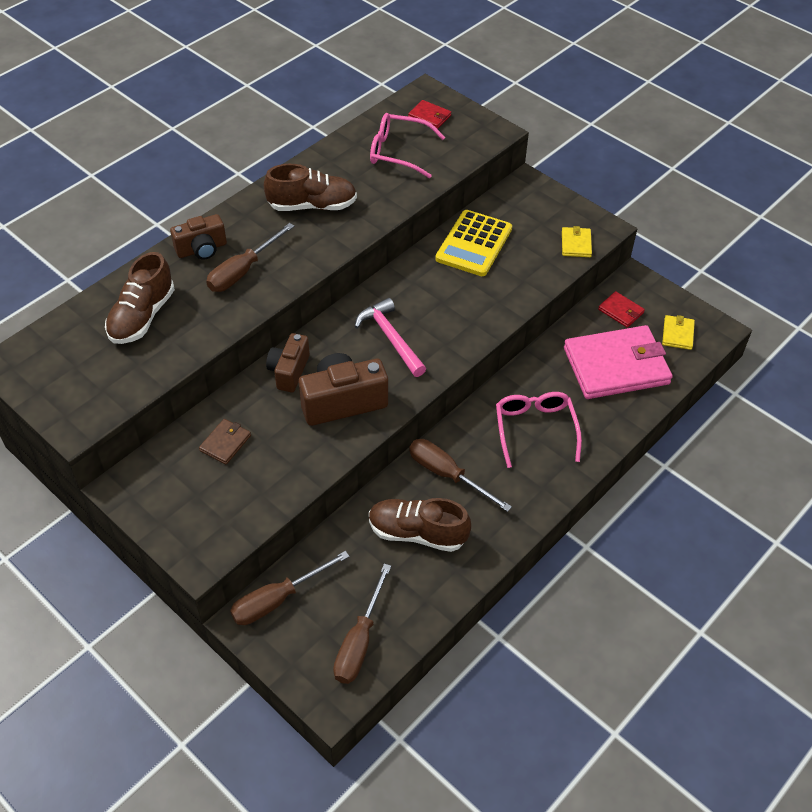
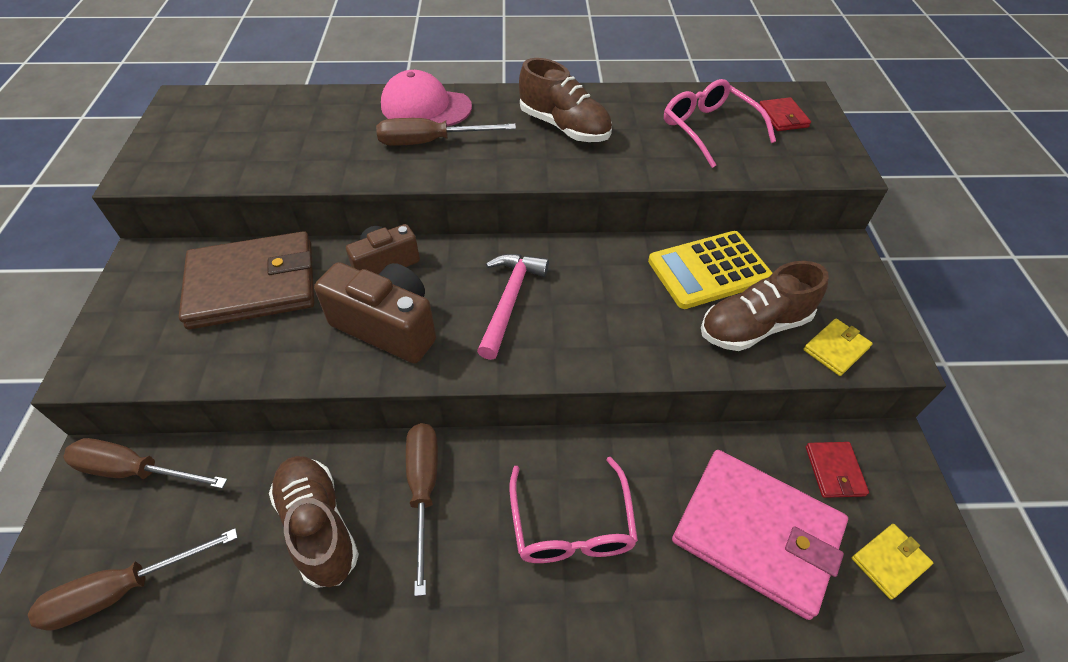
camera: 45 degrees right, 0 degrees up
(142, 316) = (308, 127): brown shoe -> brown shoe (754, 327)
(202, 249) = (425, 107): brown camera -> pink cap
(225, 443) = (253, 284): brown wallet -> brown wallet, size x2.34
(535, 429) = (571, 524): pink glasses -> pink glasses turned 135 degrees clockwise

